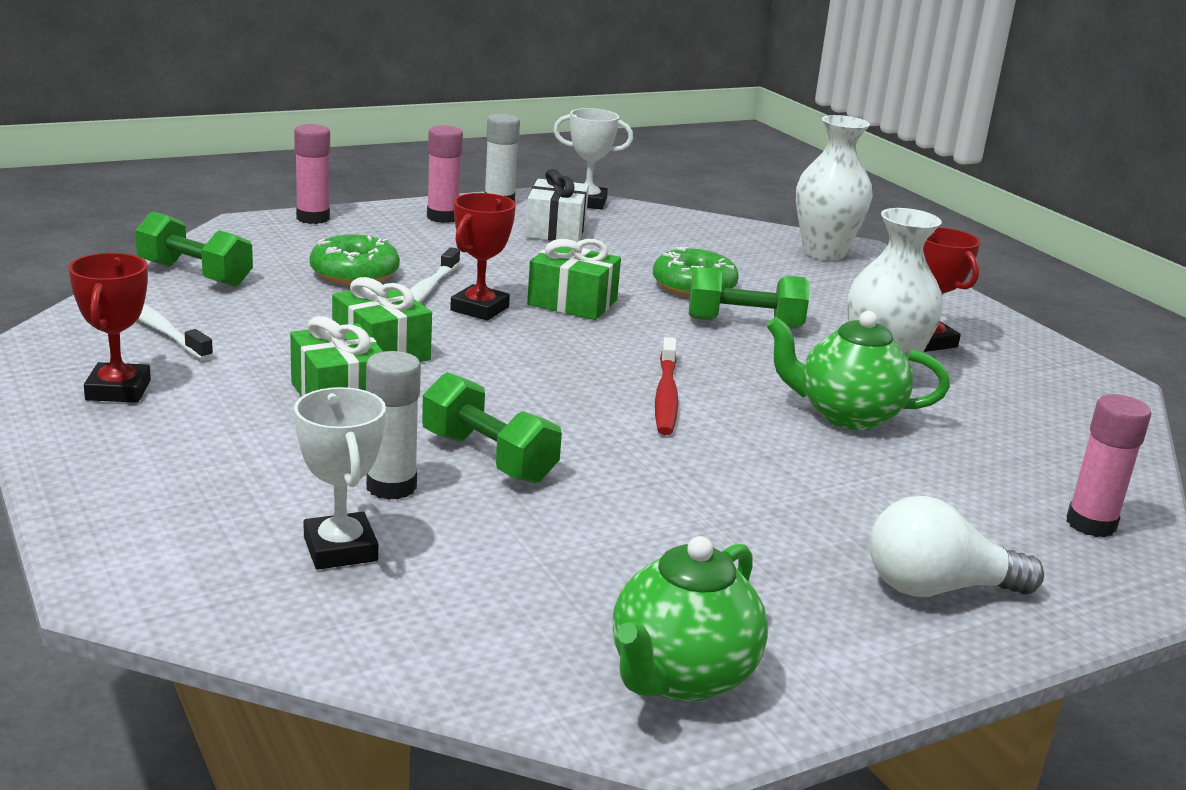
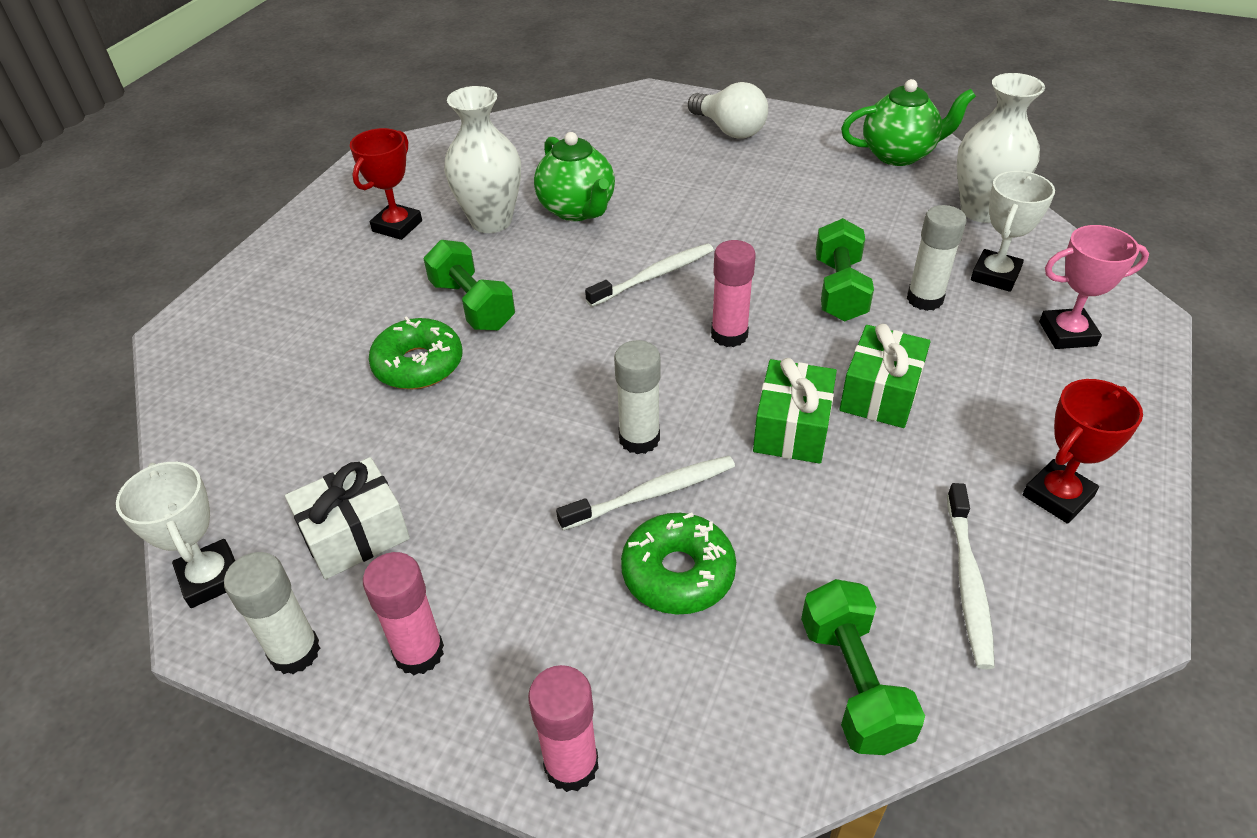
camera: 125 degrees left, 20 degrees up
(197, 519) = (1067, 334): none -> pink trophy
(479, 309) = (639, 439): red trophy -> white glue stick
(572, 302) = (550, 402): green gift -> none
(666, 395) = (654, 276): red toothbrush -> white toothbrush
(824, 253) = (222, 343): white vase -> white vase (981, 211)
(1091, 524) = (600, 115): pink glue stick -> pink glue stick (729, 335)

